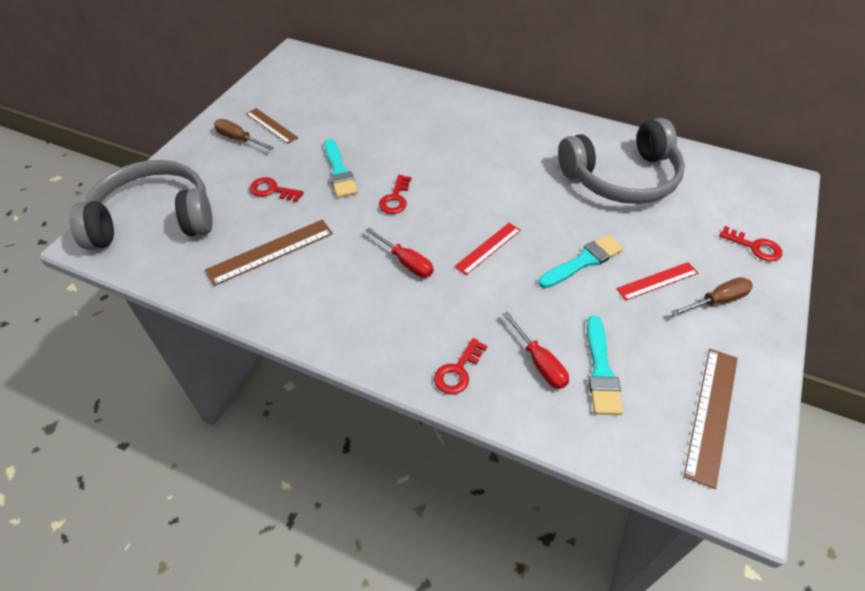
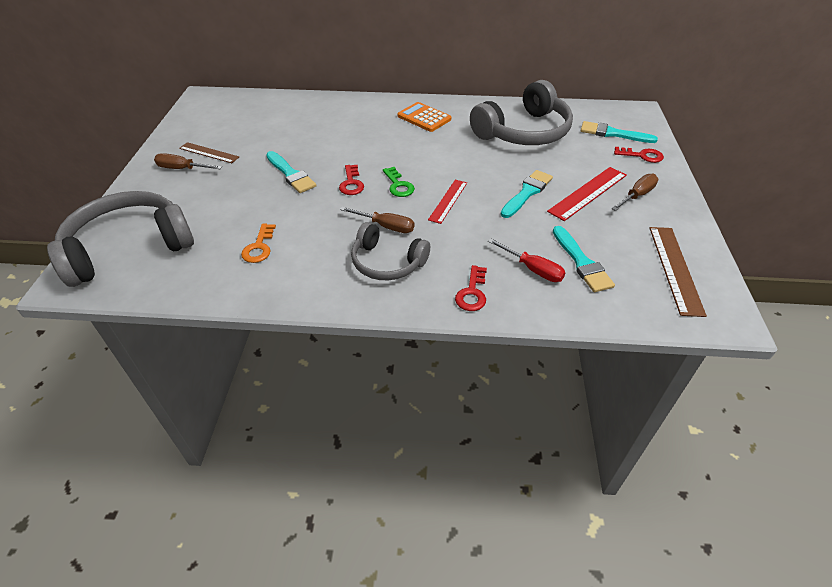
camera: 20 degrees left, 5 degrees down
(270, 252) = (259, 247): brown ruler -> orange key
(272, 190) = (236, 201): red key -> none
(386, 307) = (387, 262): none -> grey headphones
(406, 262) = (386, 226): red screwdriver -> brown screwdriver
(443, 214) = (398, 185): none -> green key
(514, 132) = (424, 118): none -> orange calculator
(657, 281) = (588, 193): red ruler -> red ruler, size x1.52
(733, 206) = (613, 133): none -> turquoise brush

